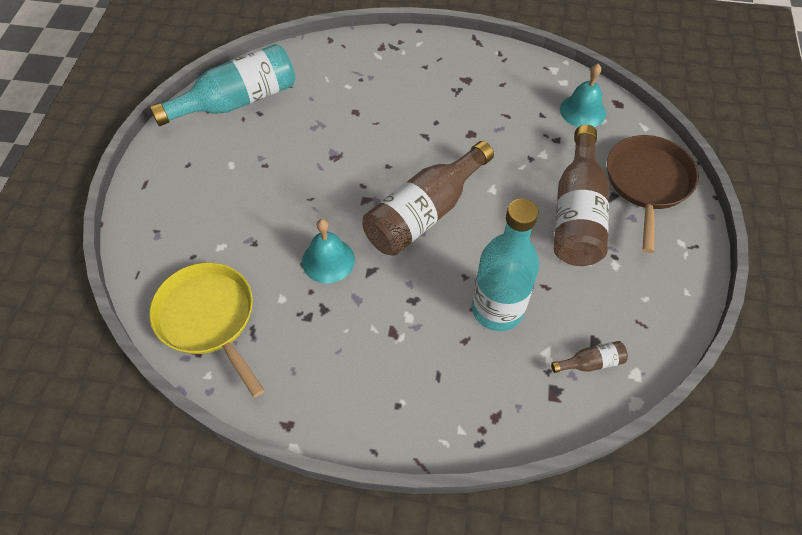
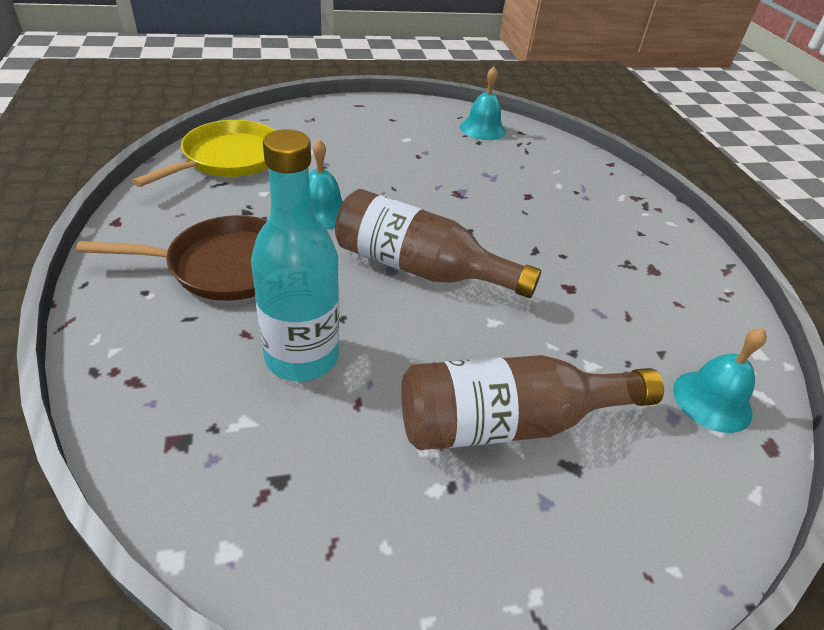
camera: 65 degrees right, 15 degrees down
(237, 101) = (482, 129): turquoise bottle -> turquoise bell
(591, 363) = (238, 481): brown bottle -> none
(647, 183) = (635, 517): brown pan -> brown pan (225, 266)

